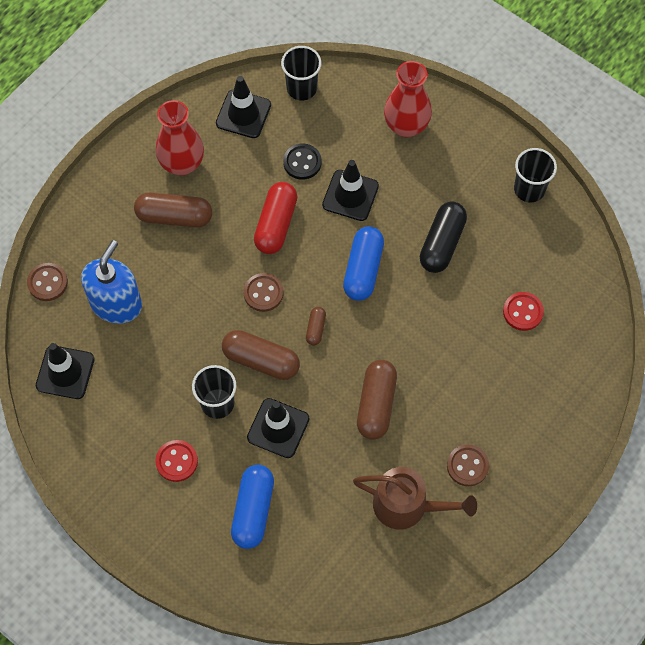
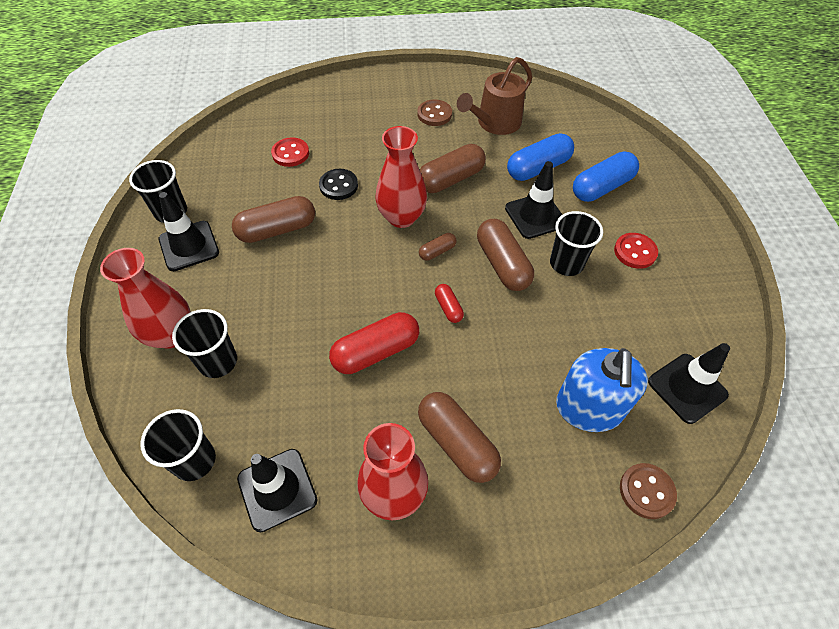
camera: 135 degrees left, 10 degrees down
(116, 304) = (588, 408): blue soap dispenser -> blue soap dispenser turned 60 degrees counterclockwise
(263, 293) = (448, 307): brown button -> red capsule
(302, 162) = (289, 385): black button -> black button (338, 186)
(350, 195) = (290, 320): black traffic cone -> black traffic cone (189, 246)
(358, 137) = (218, 361): none -> black cup
(363, 269) = (353, 260): blue capsule -> blue capsule (538, 168)
(372, 334) = (401, 217): none -> red vase
(407, 506) = (495, 123): brown watering can -> brown watering can turned 105 degrees counterclockwise
(442, 243) = (277, 230): black capsule -> brown capsule

